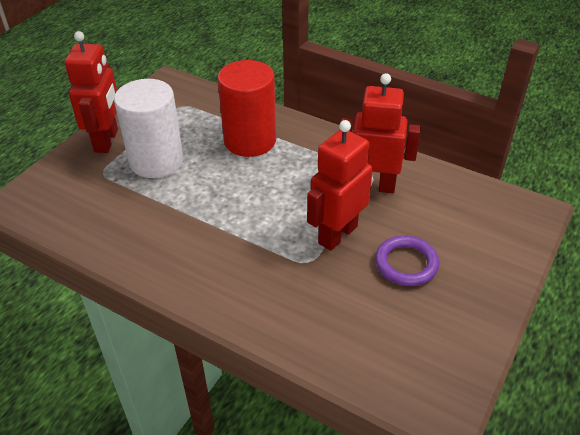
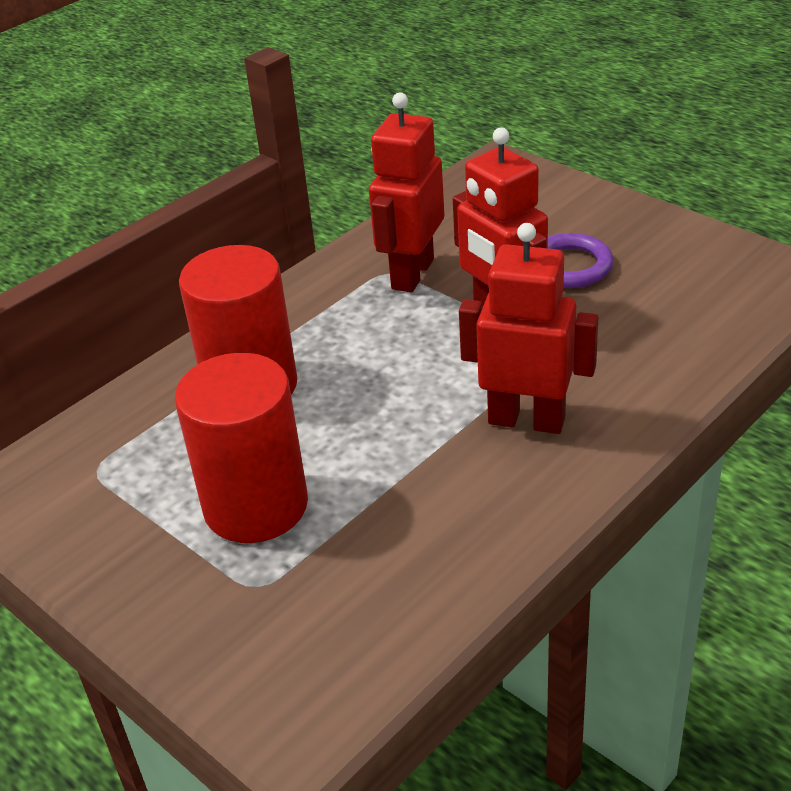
camera: 75 degrees left, 5 degrees down
(107, 141) = (157, 582): red robot -> red robot (526, 420)
(156, 161) = (256, 506): white cylinder -> red cylinder

